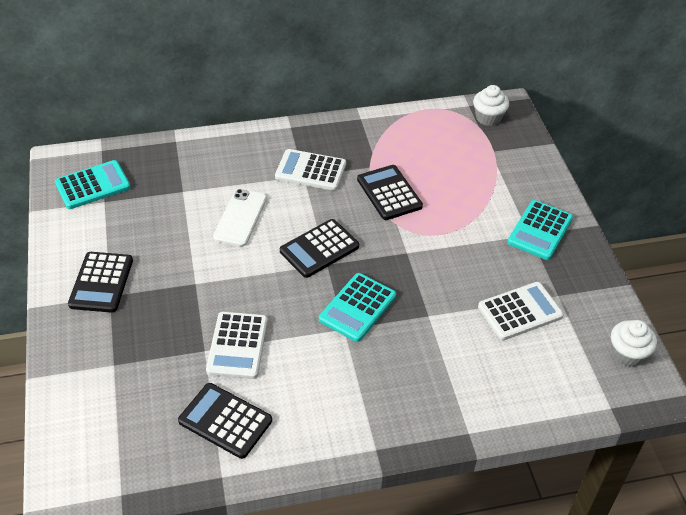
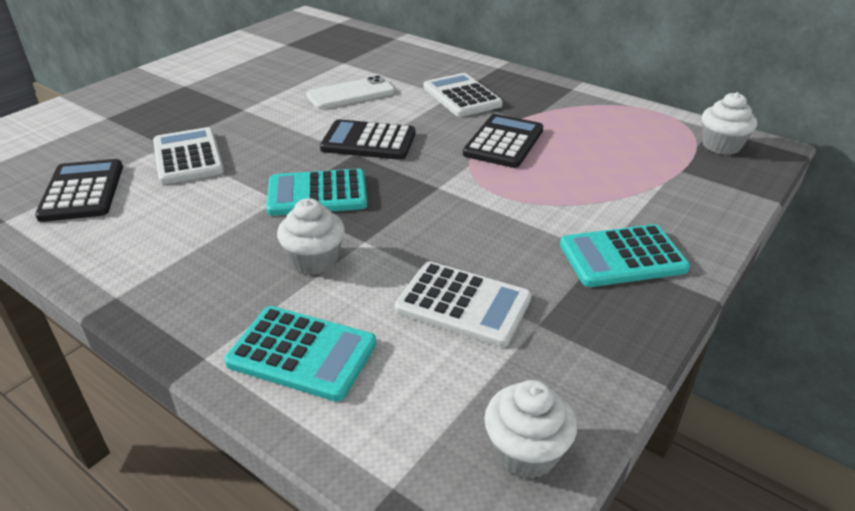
camera: 50 degrees right, 10 degrees down
(93, 185) = (297, 34): turquoise calculator -> turquoise calculator (302, 353)
(101, 282) = (195, 77): black calculator -> none
(237, 345) = (188, 157): white calculator -> white calculator turned 105 degrees clockwise
(426, 346) = (314, 260): none -> white cupcake

